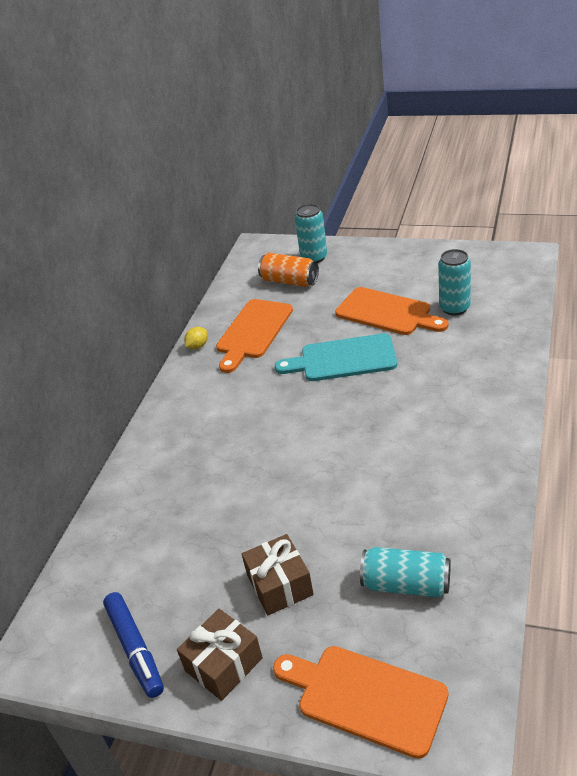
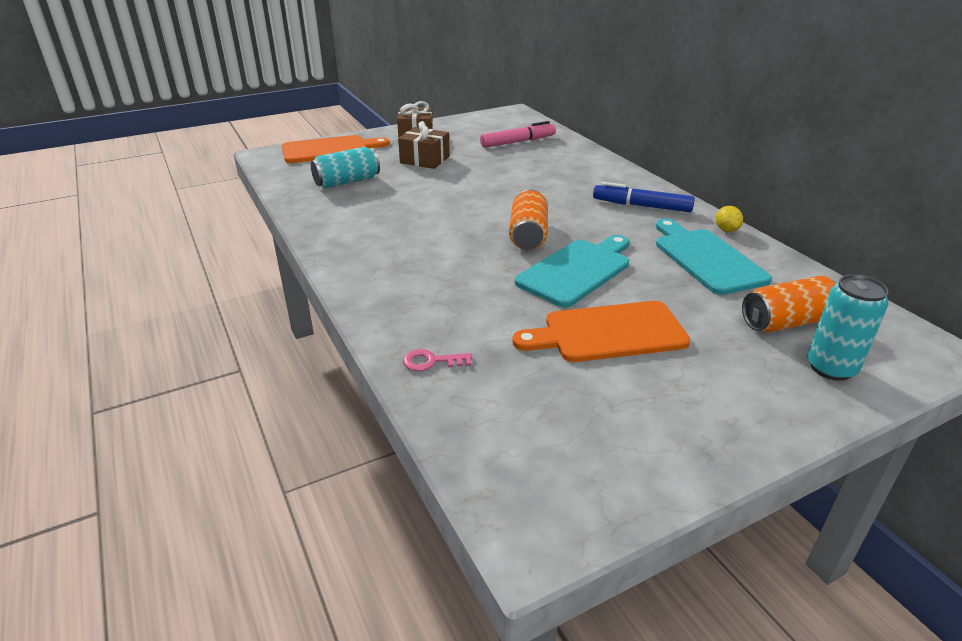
camera: 130 degrees right, 5 degrees down
(135, 649) = (468, 126): blue marker -> blue marker (641, 206)
(141, 563) = (518, 142): none -> pink marker
(253, 332) = (706, 258): orange cutting board -> turquoise cutting board
(330, 407) = (528, 235): none -> orange can
(454, 308) = (535, 374): turquoise can -> none
(504, 336) = (431, 361): none -> pink key

